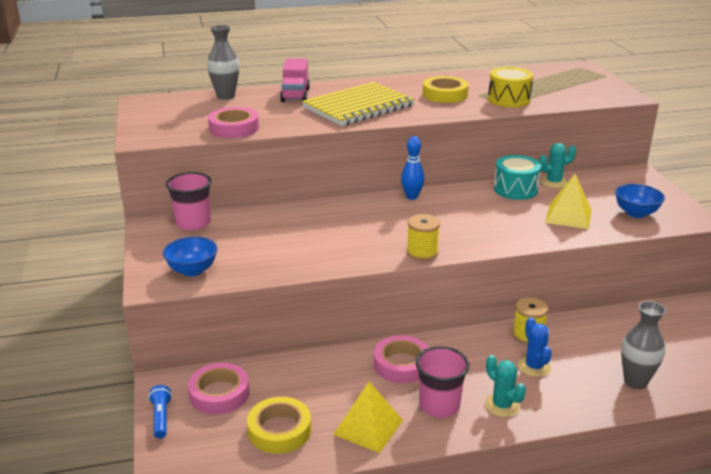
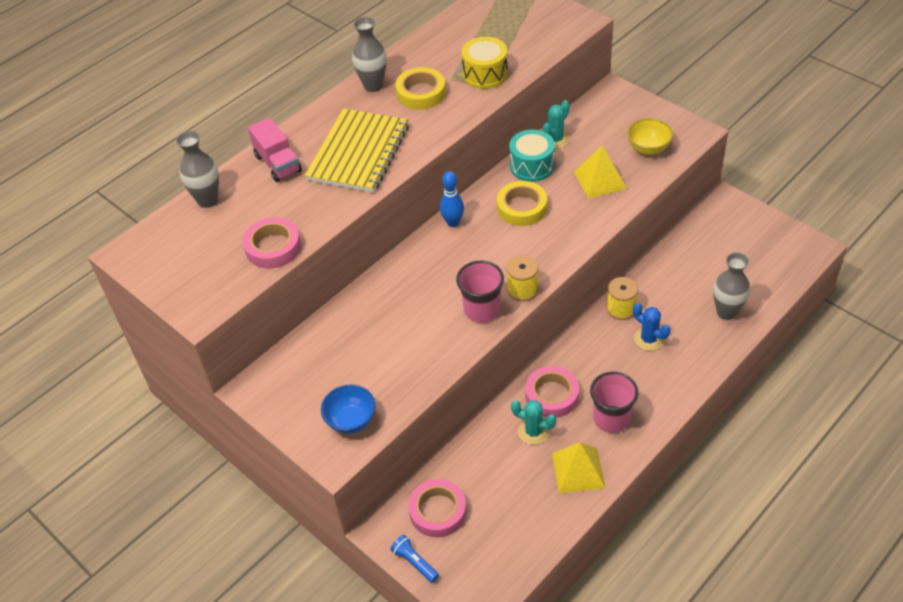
camera: 30 degrees left, 20 degrees up
(193, 223) = (289, 364): pink cup -> pink cup (482, 310)
(279, 430) = (517, 514): yellow tape -> yellow tape (522, 207)
(413, 82) = (373, 86): none -> grey vase
(502, 405) = (654, 391): turquoise cactus -> turquoise cactus (533, 432)
(636, 213) = (648, 148): blue bowl -> yellow bowl

